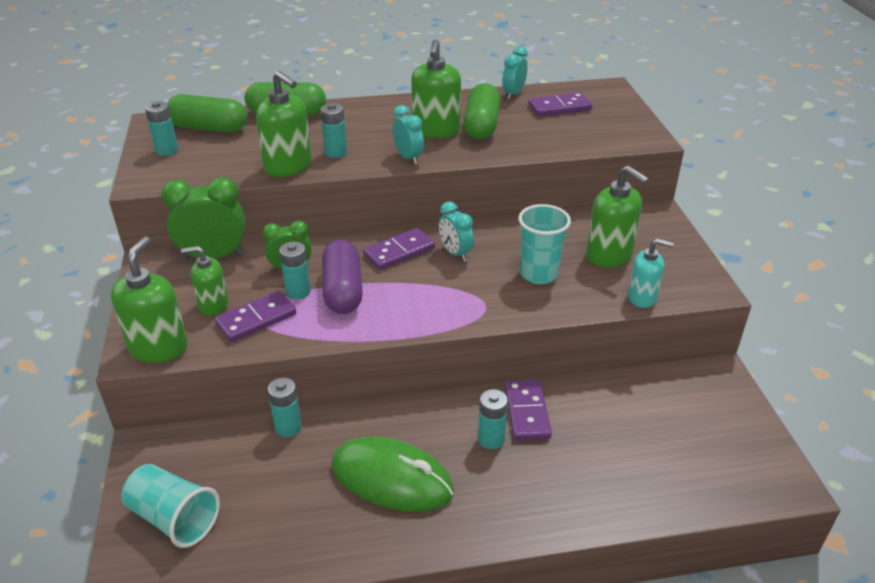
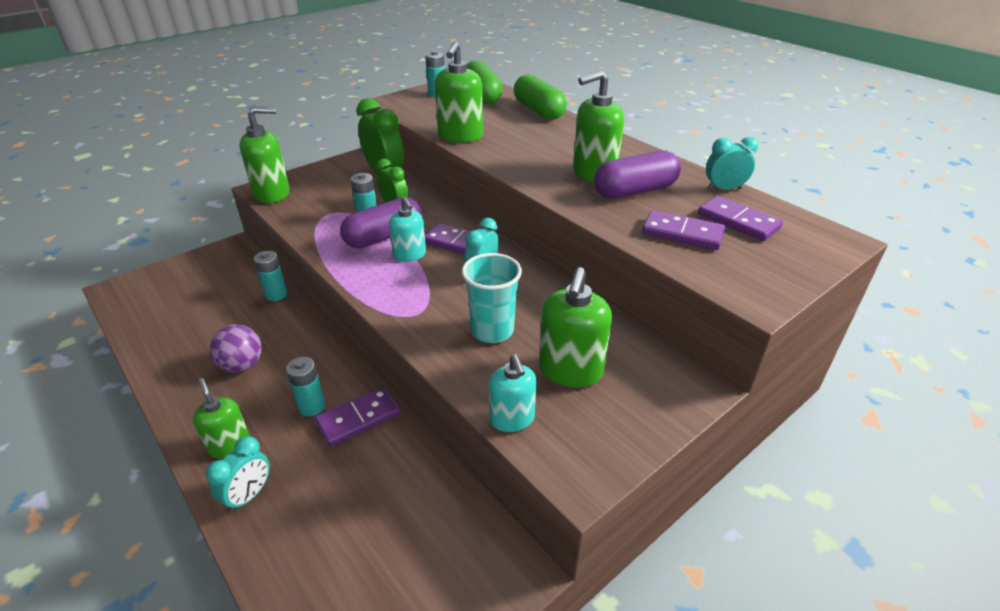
camera: 60 degrees right, 0 degrees up
(174, 518) = (173, 284): turquoise cup -> none
(213, 305) = (329, 194): green soap dispenser -> green soap dispenser (229, 444)
(256, 319) = (324, 215): purple domino -> purple domino (682, 233)
(335, 152) = (502, 145): turquoise battery -> none
(391, 284) = (410, 255): none -> turquoise soap dispenser
(392, 478) = (242, 365): green mouse -> purple ball
(408, 158) = (530, 175): turquoise clock -> turquoise clock (249, 495)
(482, 125) = (635, 191): green capsule -> purple capsule

